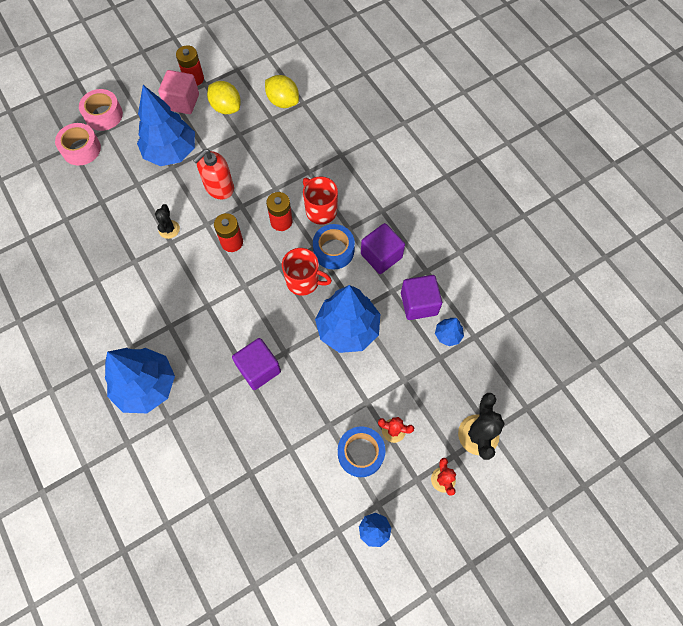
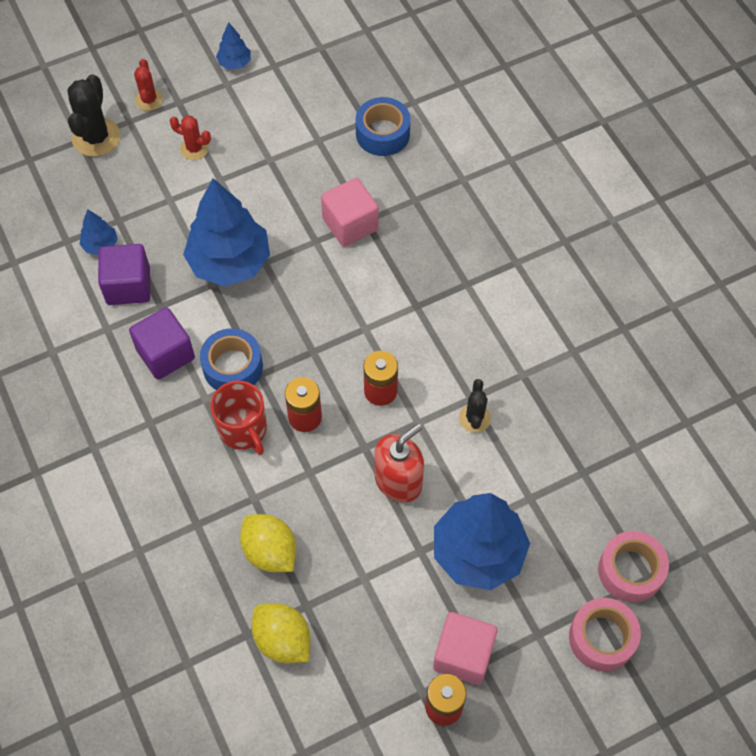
camera: 175 degrees left, 5 degrees down
(146, 386) = (492, 216): blue tree -> none
(226, 107) = (384, 635): yellow lemon -> yellow lemon (270, 551)
(259, 369) = (350, 224): purple cube -> pink cube
(303, 281) = (281, 327): red mug -> none
(360, 453) = (237, 130): blue tape -> blue tape (382, 133)

